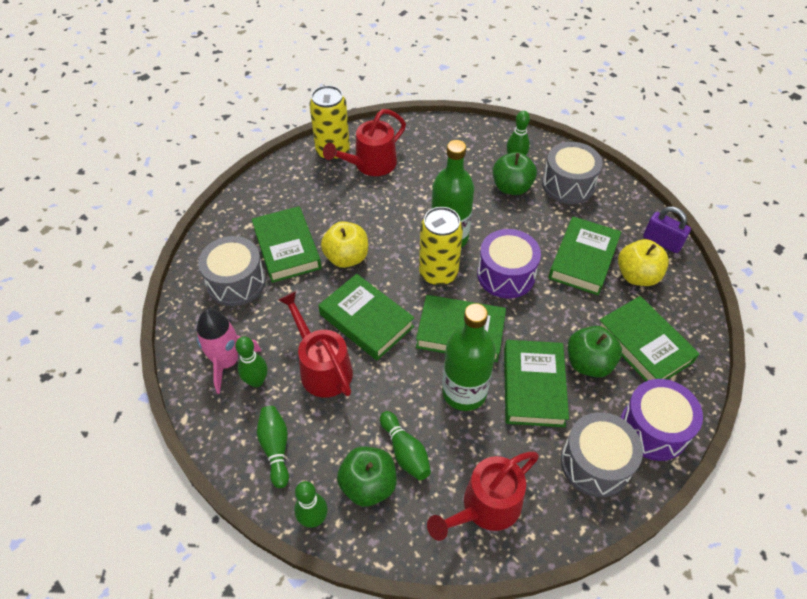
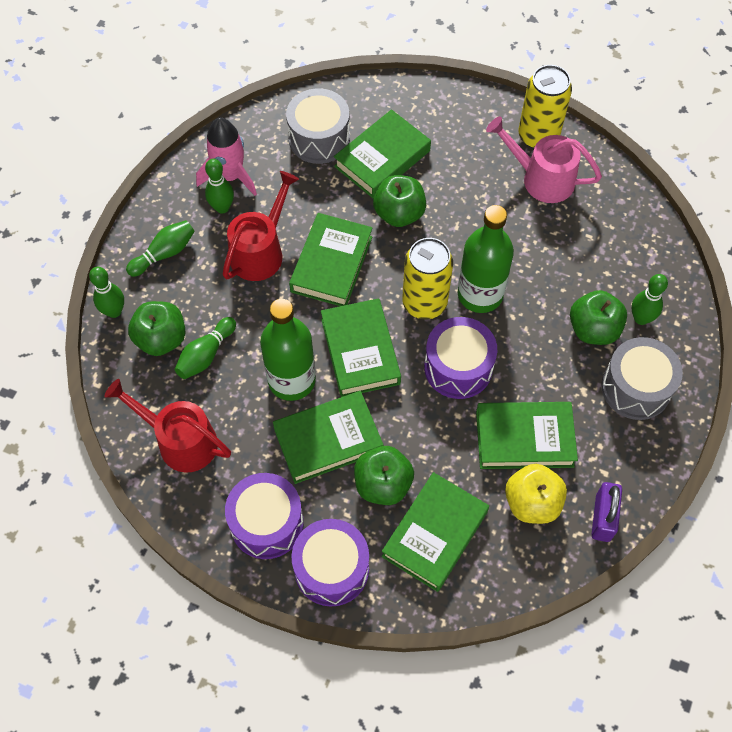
camera: 65 degrees right, 10 degrees up
(346, 257) = (399, 214): yellow apple -> green apple
(370, 164) = (541, 178): red watering can -> pink watering can
(595, 463) = (267, 523): grey drum -> purple drum

